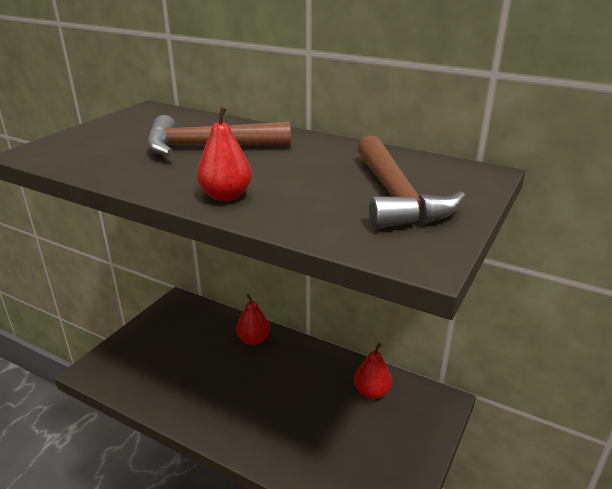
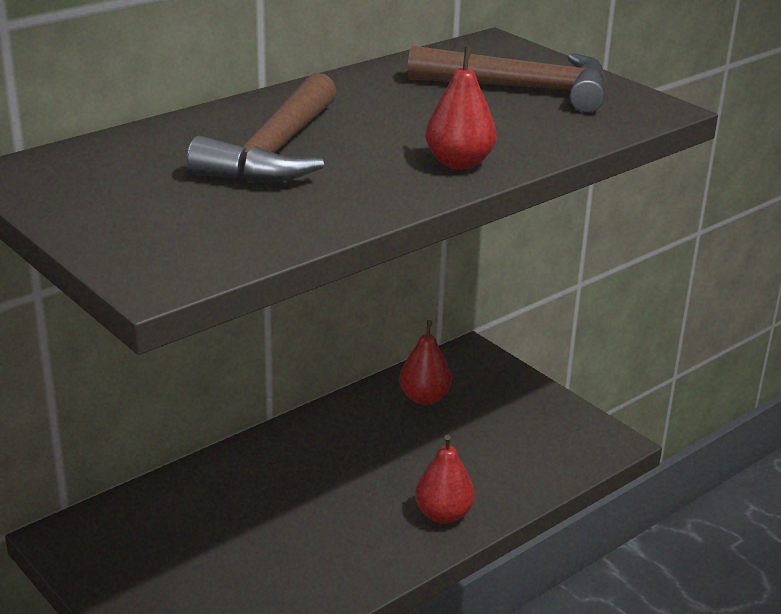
camera: 70 degrees left, 0 degrees up
(253, 339) = (244, 471): red pear -> red pear (443, 514)

